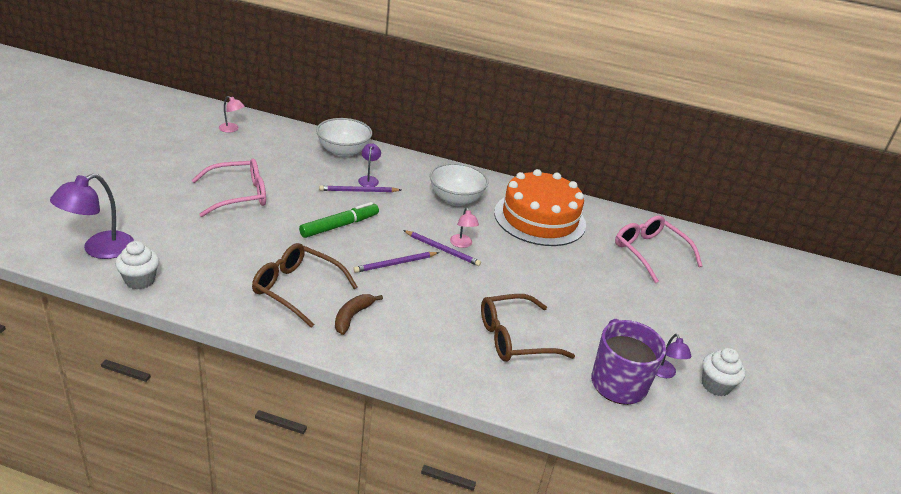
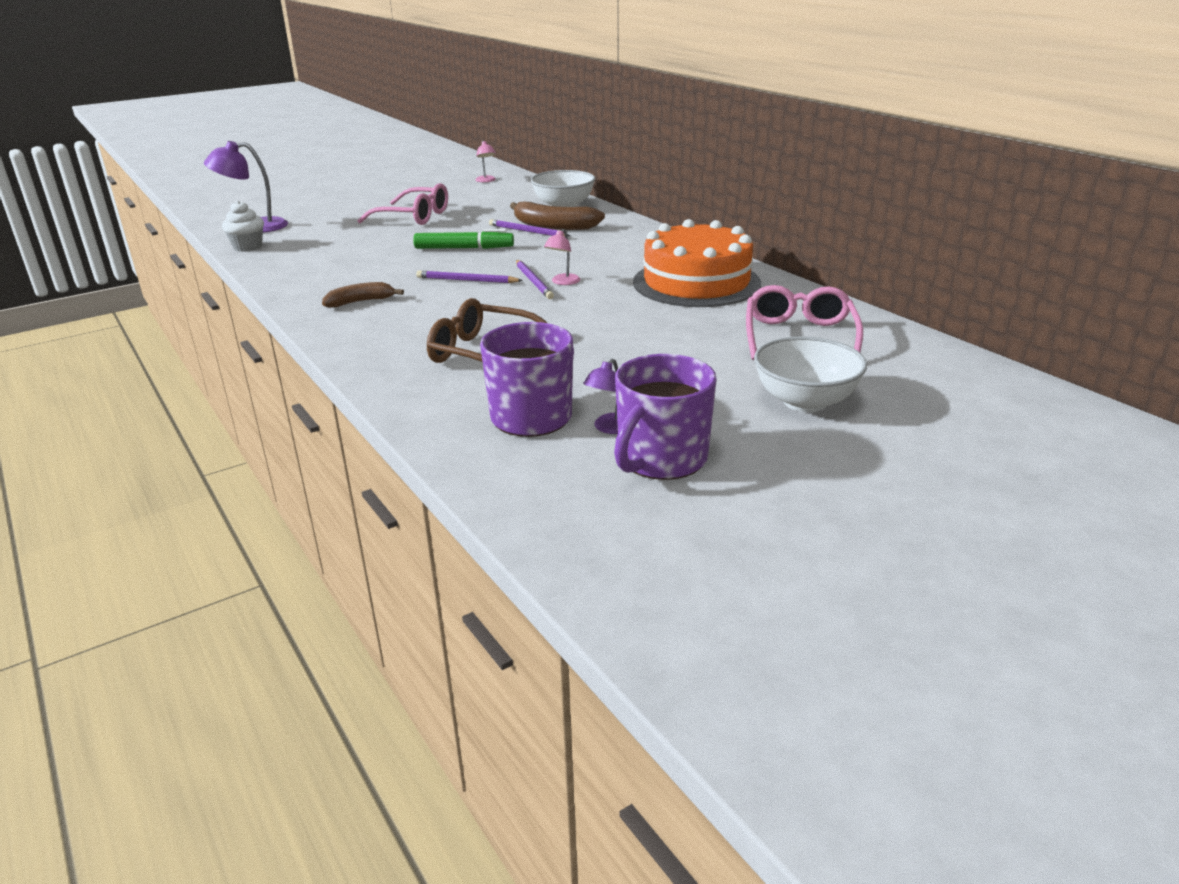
camera: 45 degrees right, 5 degrees down
(296, 289) = (349, 276): brown glasses -> none
(369, 179) = (553, 226): purple lamp -> brown banana
(455, 199) = (620, 253): white bowl -> white bowl (805, 401)
(715, 385) = (661, 459): white cupcake -> purple mug

